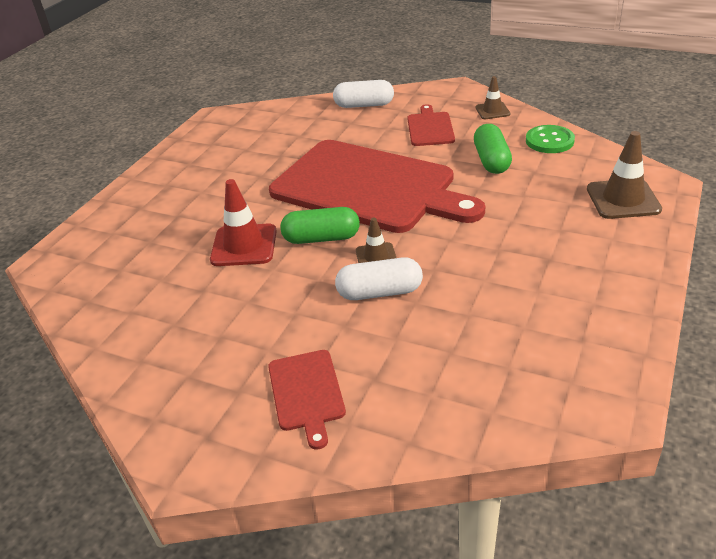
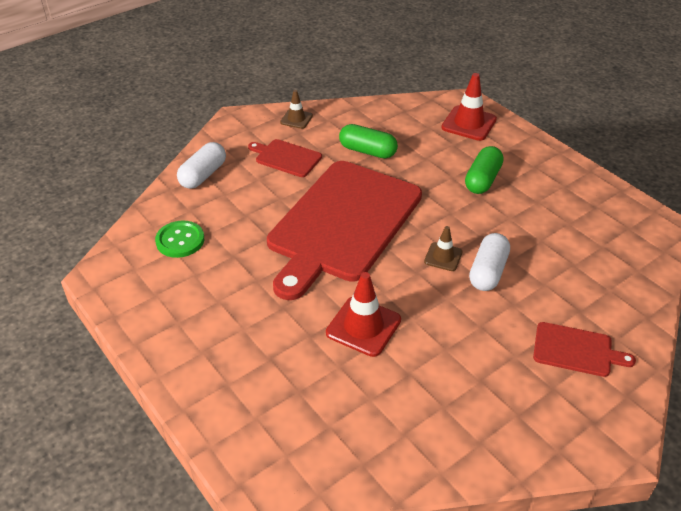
camera: 65 degrees left, 5 degrees up
(321, 238) = (393, 276): green capsule -> green capsule (482, 180)
(369, 187) = (342, 224): red cutting board -> red cutting board turned 150 degrees clockwise
(549, 141) = (368, 116): green button -> green button (180, 240)
(623, 199) = (469, 123): brown traffic cone -> red traffic cone

